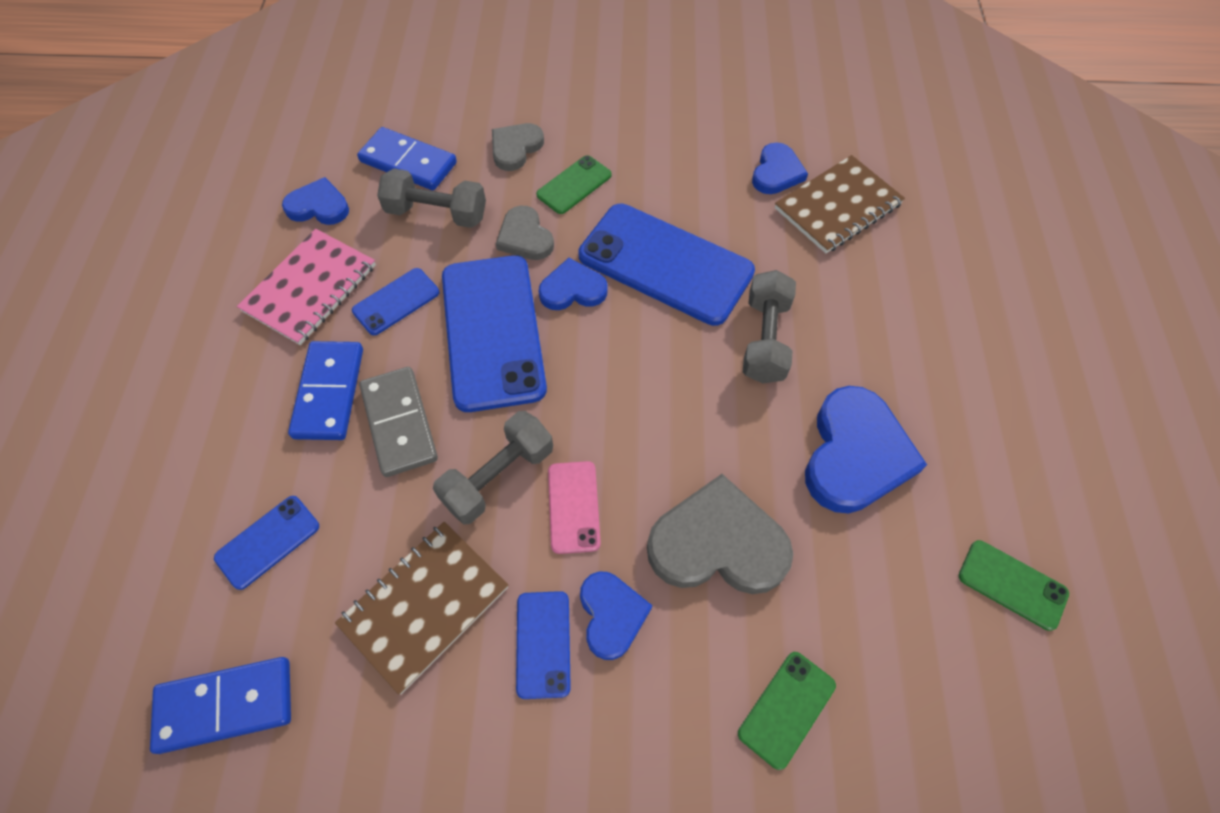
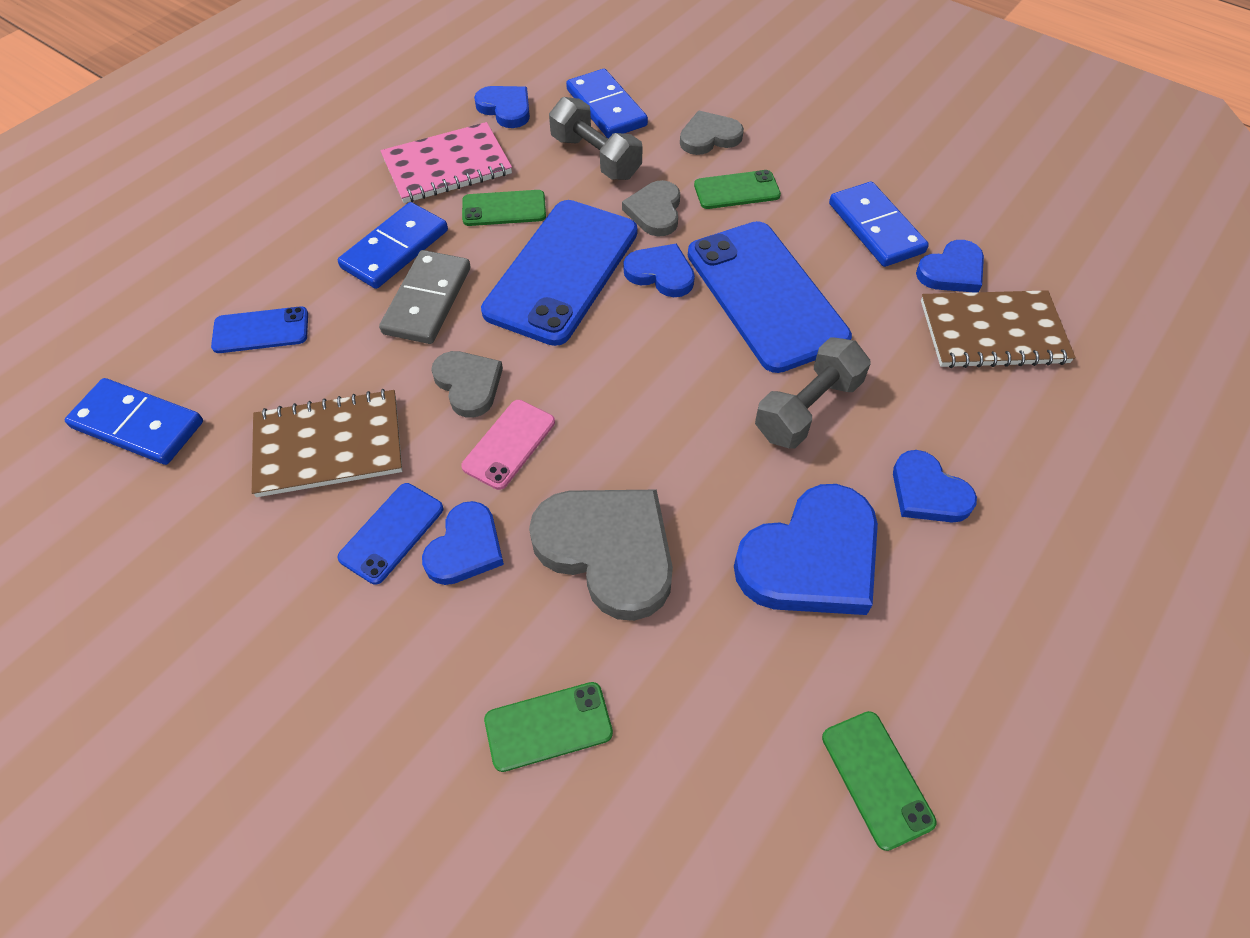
camera: 35 degrees right, 5 degrees down
(396, 301) = (504, 209): blue phone -> green phone
(498, 477) = (468, 384): grey dumbbell -> grey heart
(699, 164) = (875, 228): none -> blue domino
(888, 355) = (928, 492): none -> blue heart

